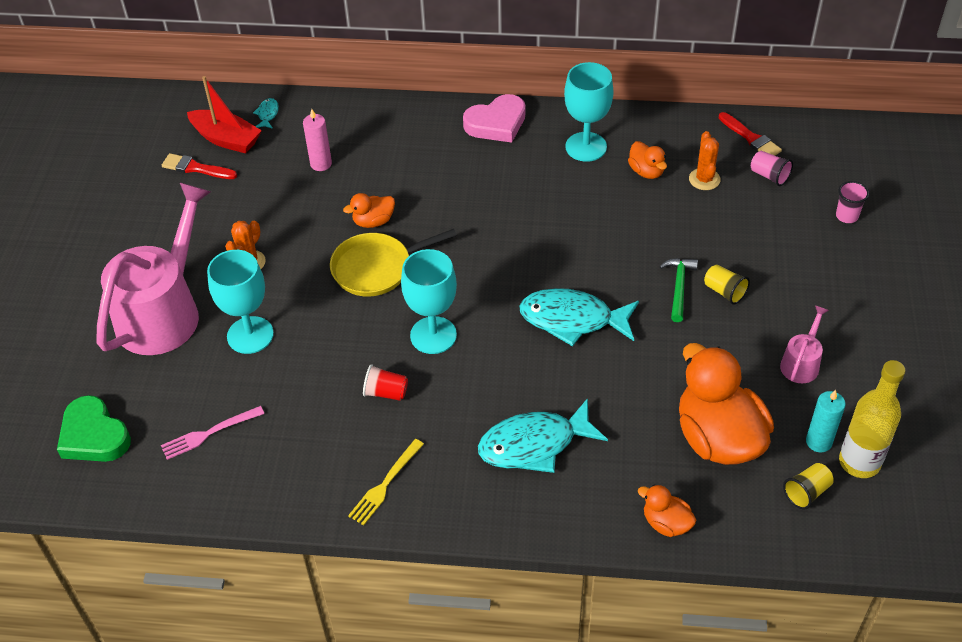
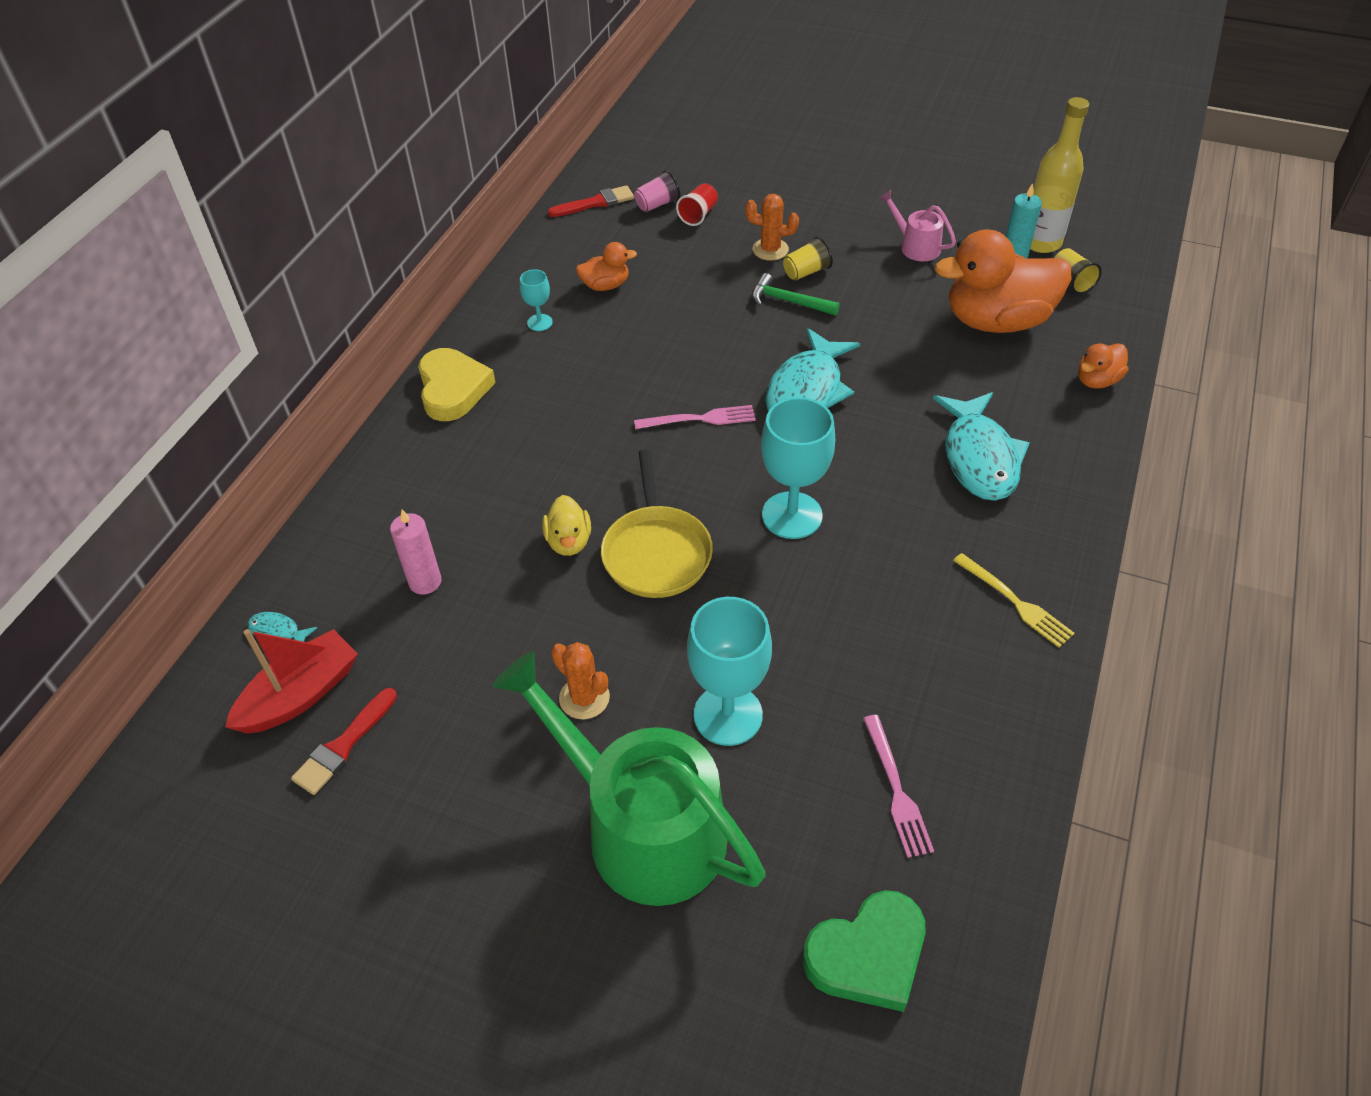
camera: 75 degrees left, 0 degrees up
(164, 311) = (641, 826): pink watering can -> green watering can
(373, 221) = (569, 541): orange duck -> yellow duck
(386, 392) = (871, 578): red cup -> red cup (698, 215)
(496, 123) = (453, 389): pink heart -> yellow heart
(515, 262) = (700, 419): none -> pink fork
(586, 147) = (539, 322): turquoise goblet -> turquoise goblet, size x0.49
(704, 179) = (639, 248): orange cactus -> orange cactus (770, 249)
(846, 216) = (736, 172): pink cup -> none

